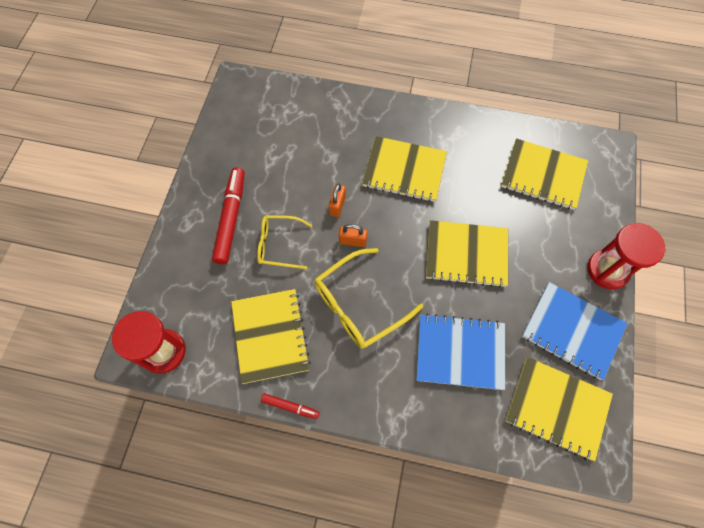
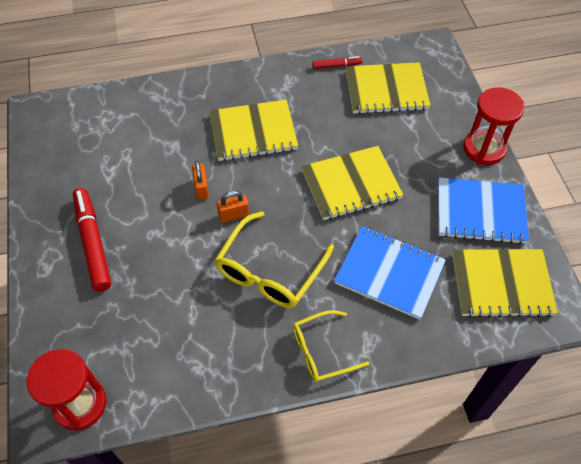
camera: 25 degrees left, 10 degrees down
(270, 336) = (192, 338): yellow notebook -> none
(279, 245) = (158, 248): yellow glasses -> yellow glasses (322, 351)
(290, 407) = (247, 397): red marker -> red marker (336, 65)
(460, 352) = (389, 273): blue notebook -> blue notebook turned 45 degrees clockwise

